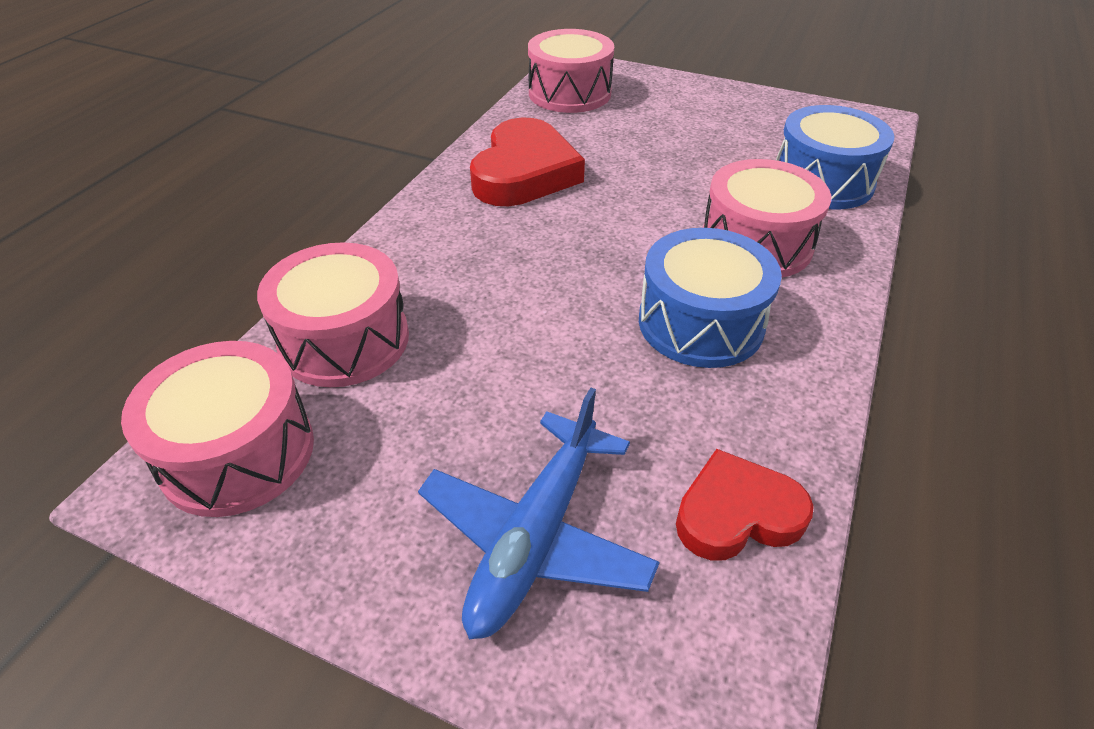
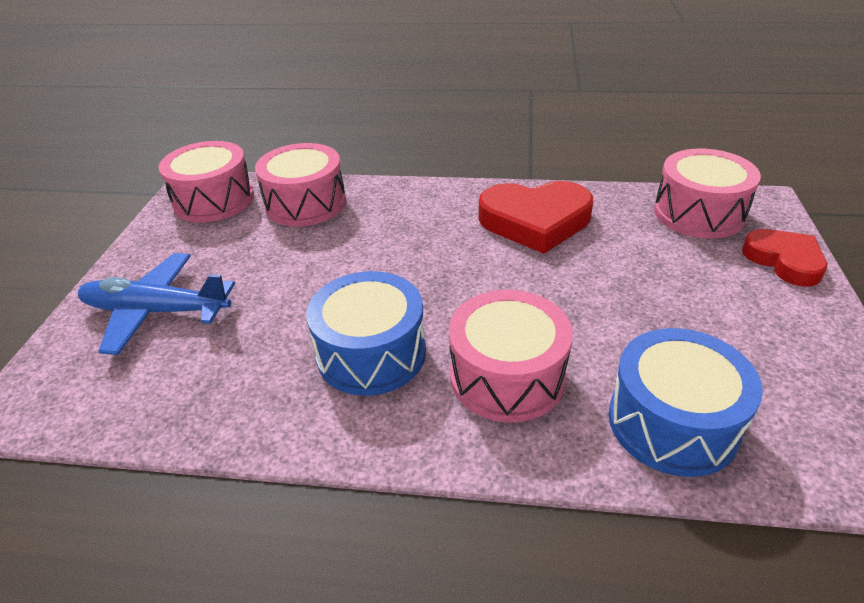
camera: 75 degrees right, 5 degrees down
(737, 513) = (171, 399): red heart -> red heart (784, 261)

